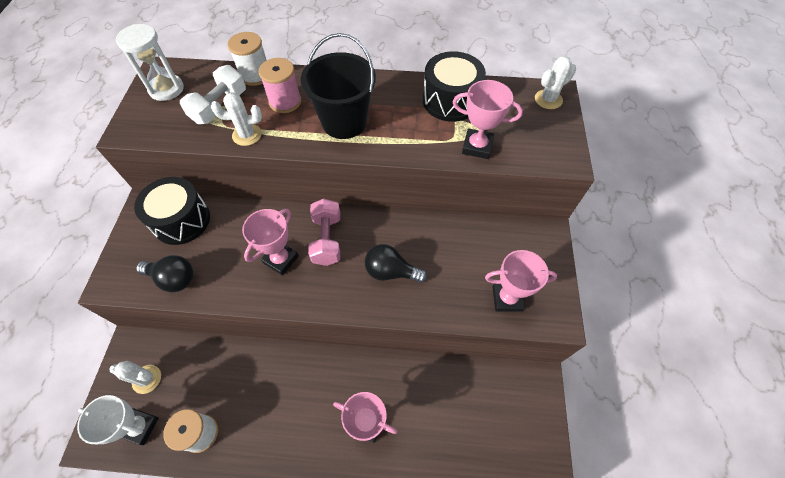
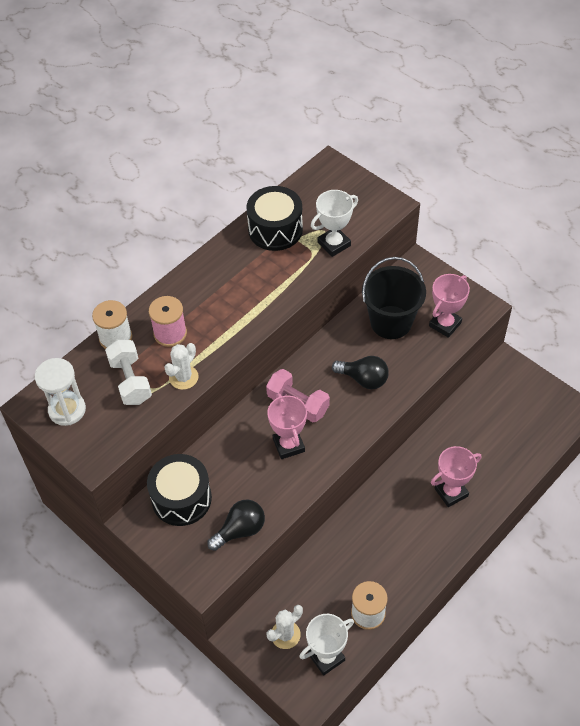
camera: 50 degrees left, 5 degrees down
(344, 122) = (232, 307): black bucket -> black bucket (391, 322)
(391, 271) = (363, 379): black light bulb -> black light bulb turned 120 degrees counterclockwise
(477, 147) = (334, 244): pink trophy -> white trophy
(548, 99) = (331, 174): white cactus -> none

